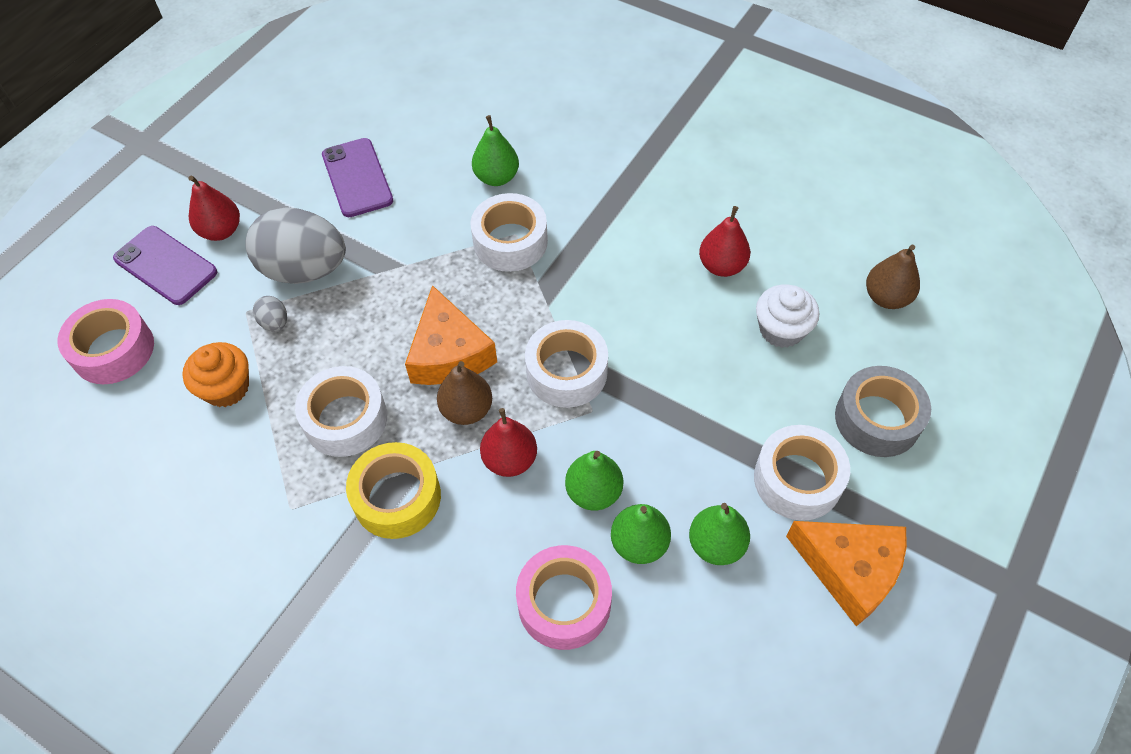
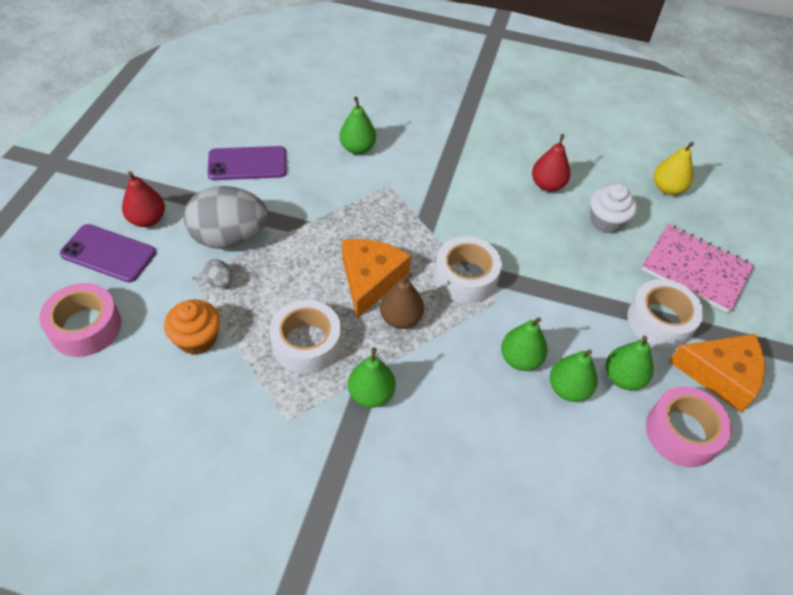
camera: 20 degrees left, 5 degrees down
(357, 178) = (247, 164): purple phone -> purple phone turned 60 degrees counterclockwise
(397, 497) = (371, 394): yellow tape -> green pear
(449, 353) = (370, 280): orange cheese -> orange cheese turned 135 degrees counterclockwise
(510, 242) = (386, 192): white tape -> none
(510, 460) = (448, 348): red pear -> none
(564, 603) = (531, 444): pink tape -> pink tape (682, 432)
(877, 419) = (695, 269): grey tape -> pink notebook
(886, 297) = (667, 188): brown pear -> yellow pear

